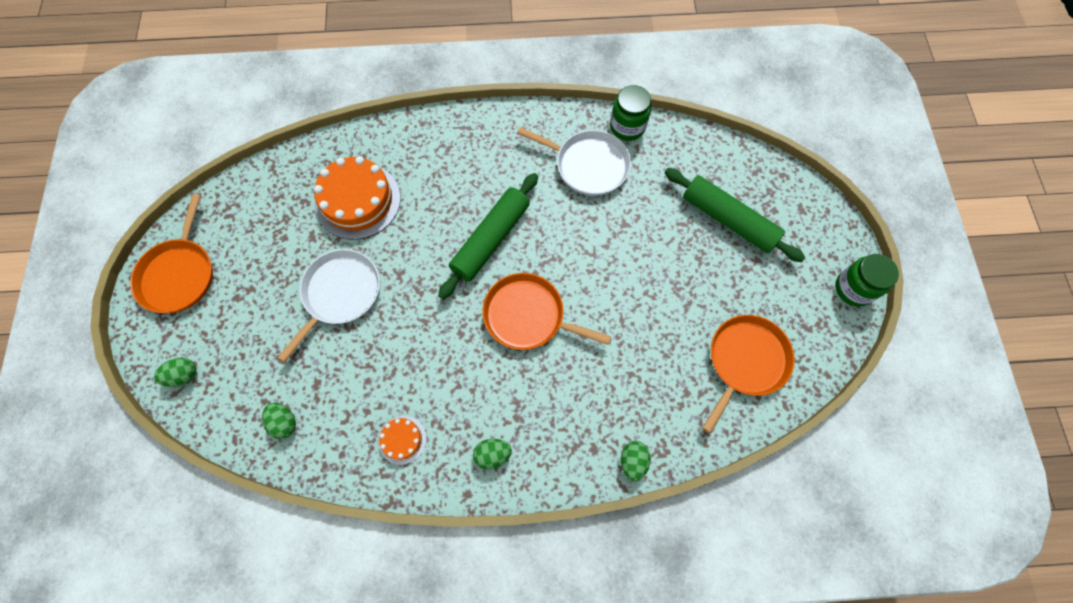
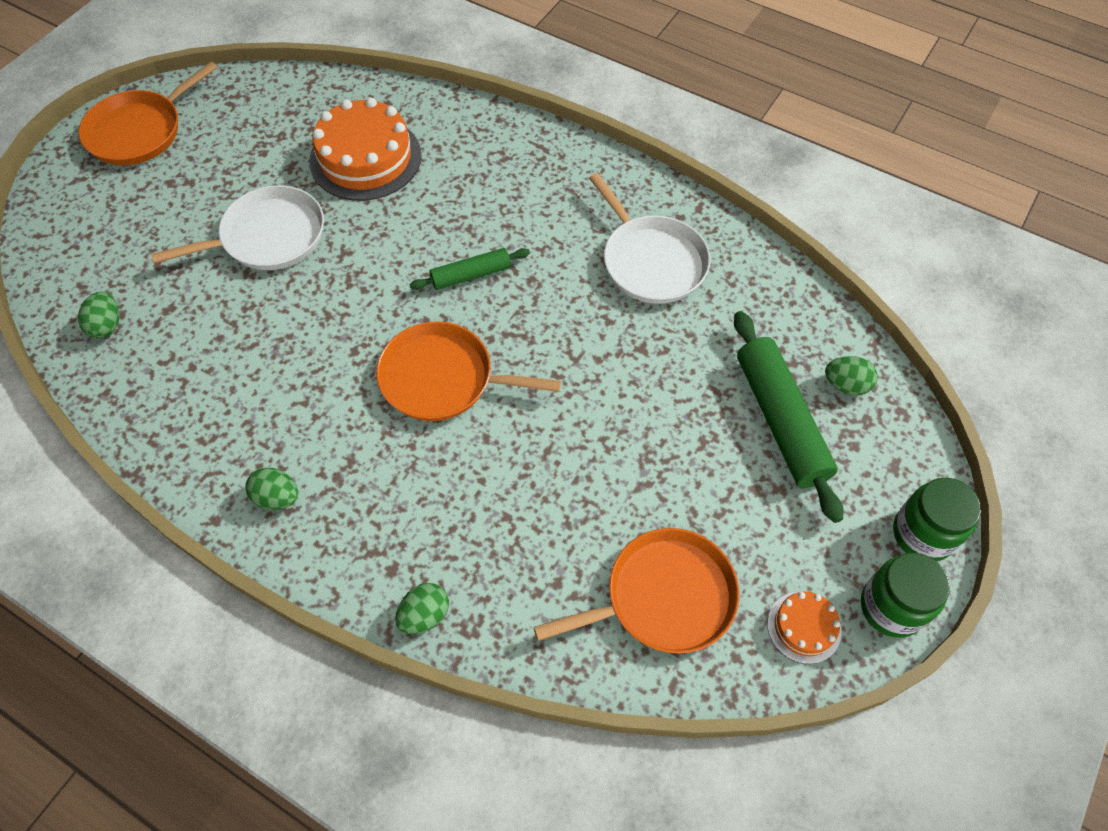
camera: 35 degrees right, 10 degrees down
(183, 375) = (60, 224): green egg -> green egg (846, 385)
(402, 440) = (200, 418): orange cake -> orange cake (804, 627)
(491, 239) = (471, 275): green rolling pin -> green rolling pin, size x0.56
(528, 316) = (443, 378): orange pan -> orange pan turned 45 degrees counterclockwise
(627, 126) = (736, 246): green jar -> green jar (923, 534)

